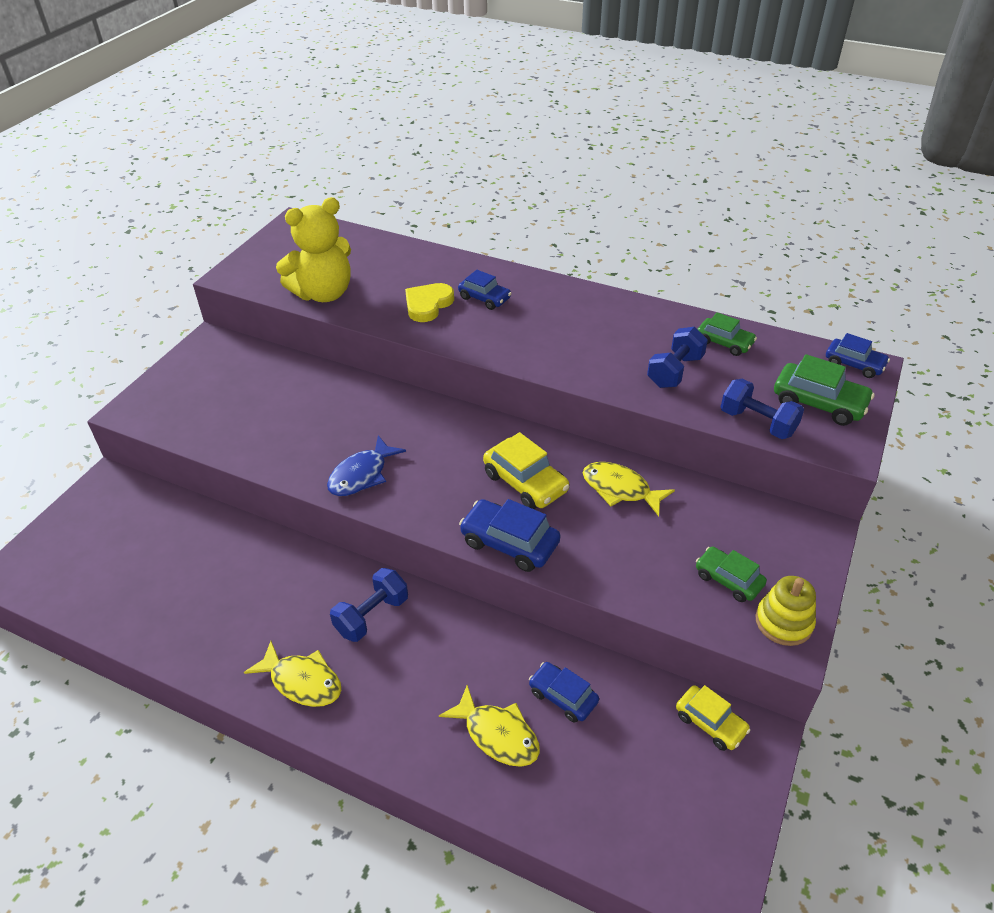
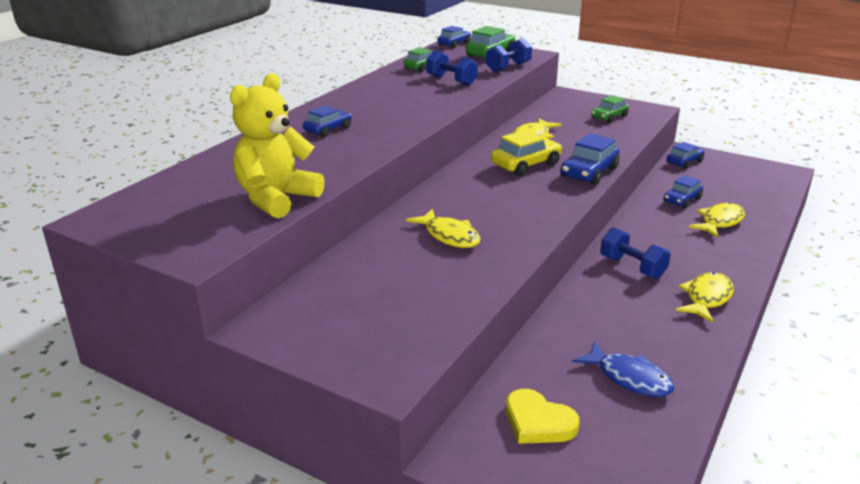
camera: 85 degrees left, 15 degrees down
(323, 293) = (276, 199): yellow teddy bear -> yellow teddy bear turned 120 degrees counterclockwise
(343, 428) = (449, 236): none -> yellow fish
(362, 475) = (515, 227): blue fish -> blue fish (629, 378)
(428, 305) = (326, 151): yellow heart -> yellow heart (538, 422)
(710, 723) = (684, 162): yellow car -> blue car
(783, 622) = (637, 109): yellow stacking toy -> none

